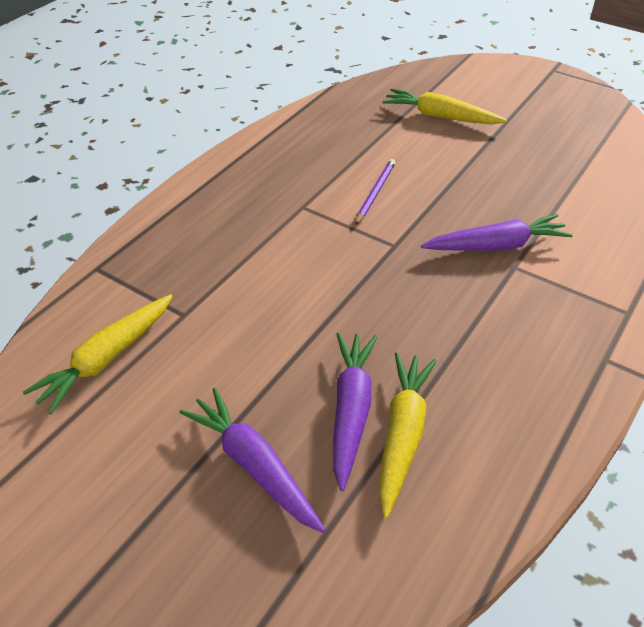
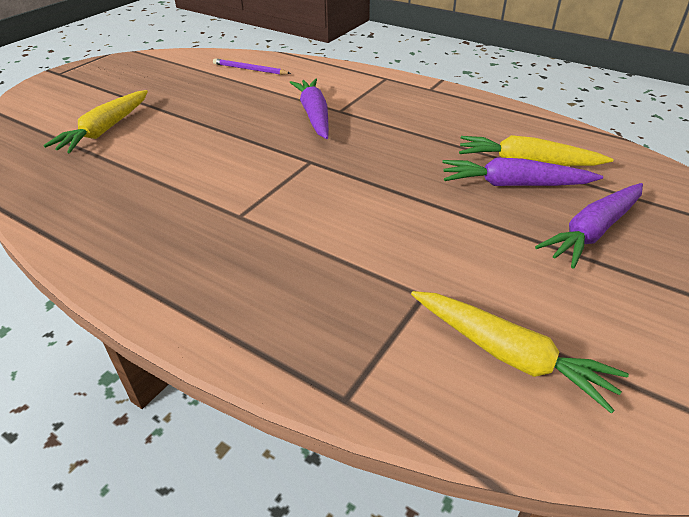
camera: 90 degrees left, 5 degrees down
(375, 192) = (226, 169): purple pencil -> purple pencil (249, 69)

